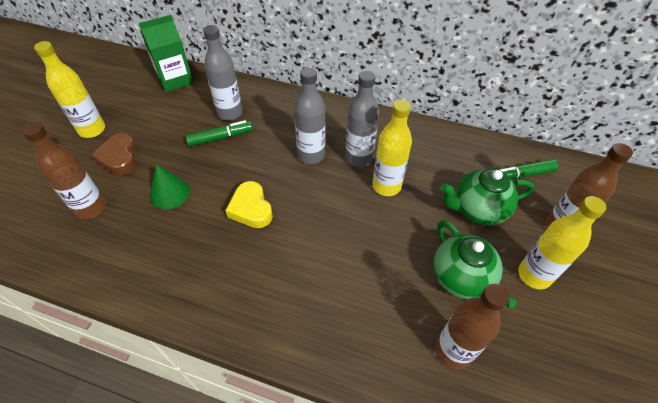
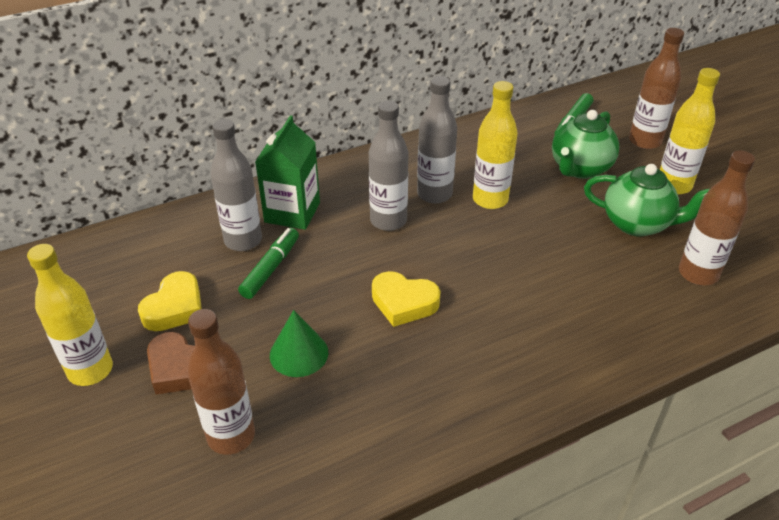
camera: 45 degrees left, 10 degrees down
(158, 126) = (175, 307): none -> yellow heart
(175, 80) = (117, 251): green carton -> green carton (292, 212)

